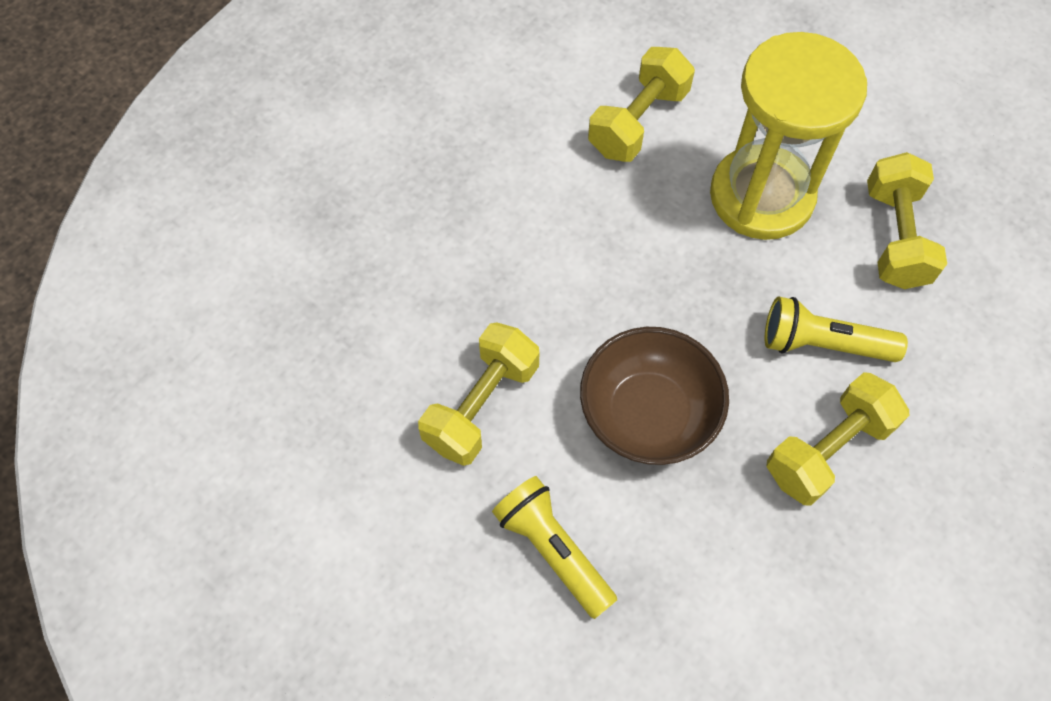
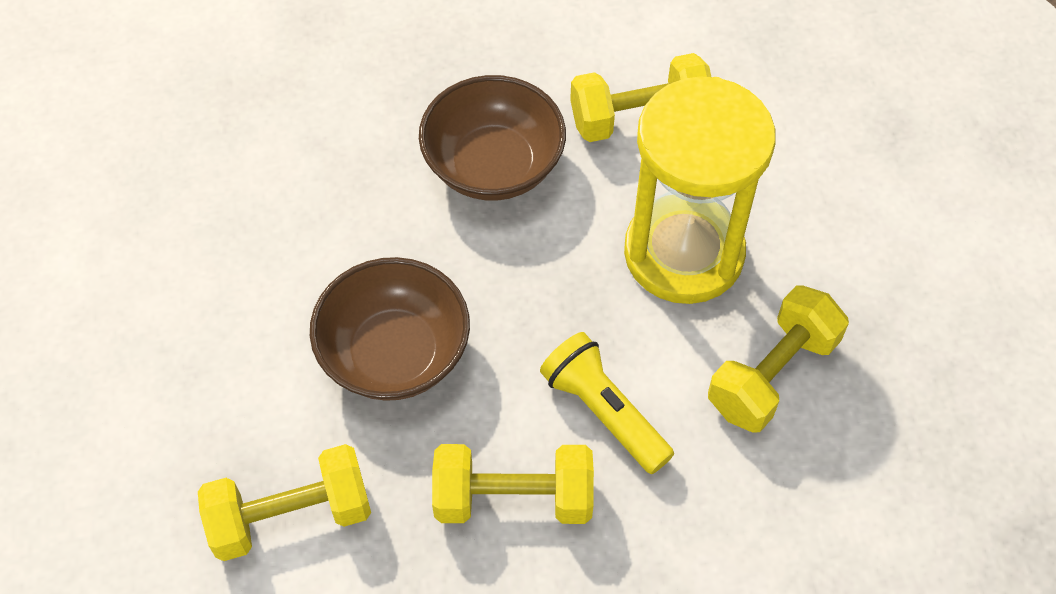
camera: 40 degrees right, 5 degrees down
(481, 405) = (274, 248): yellow dumbbell -> yellow dumbbell (291, 516)
(552, 550) = (212, 396): yellow flashlight -> none
(575, 227) = (493, 165): none -> brown bowl

